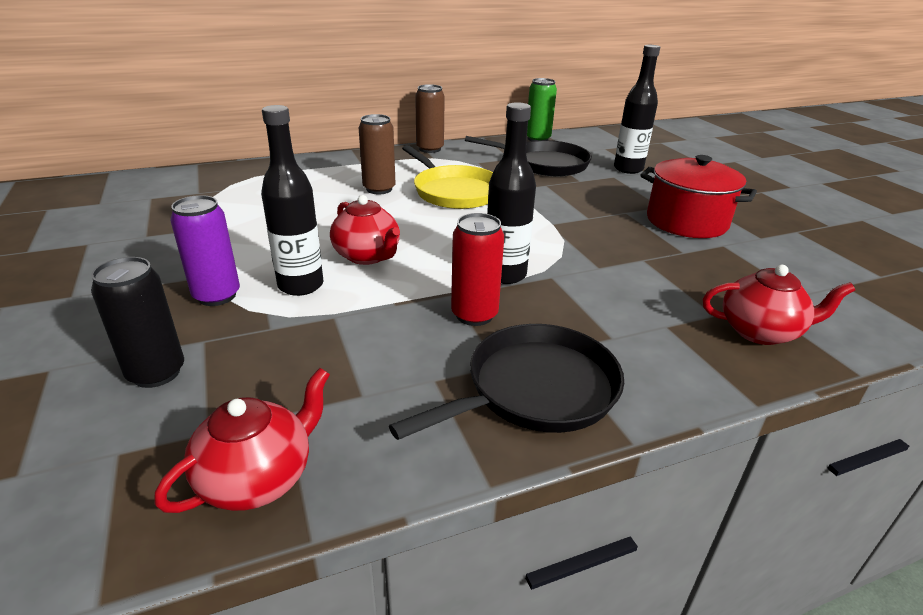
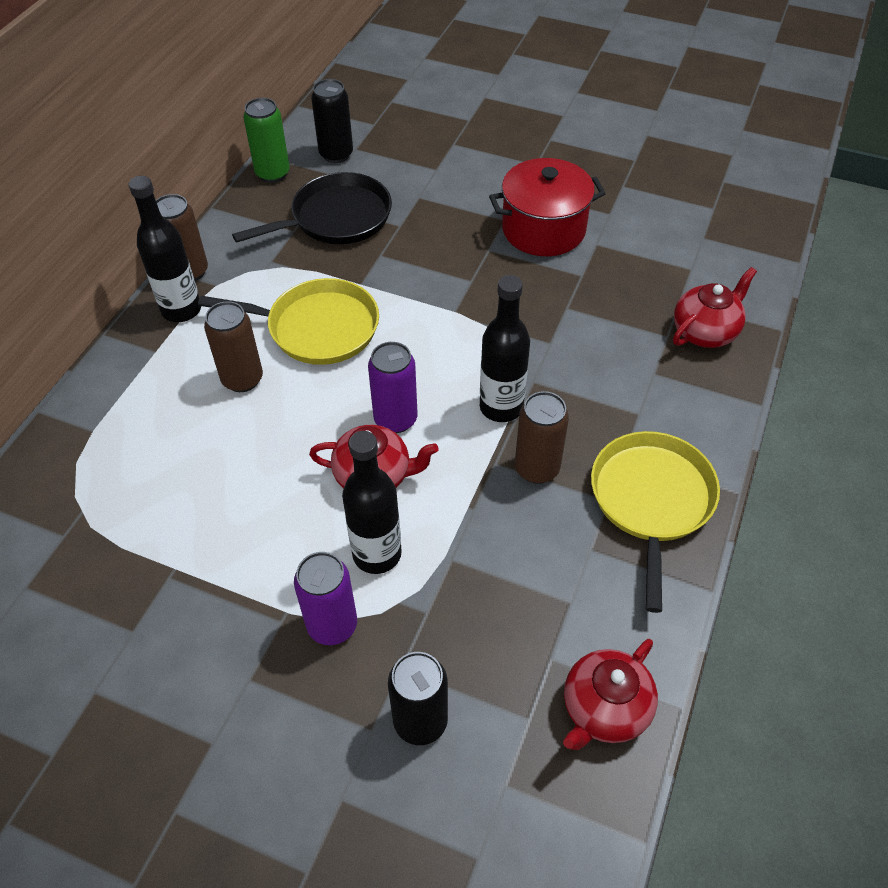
camera: 45 degrees left, 20 degrees up
(258, 478) = (604, 709): red teapot -> red teapot turned 135 degrees counterclockwise
(427, 243) = (395, 419): none -> purple can
(474, 315) = (537, 468): red can -> brown can
(535, 389) = (651, 500): black pan -> yellow pan
(588, 146) = (336, 154): none -> black can
(628, 169) = (416, 174): black bottle -> black bottle (181, 310)

